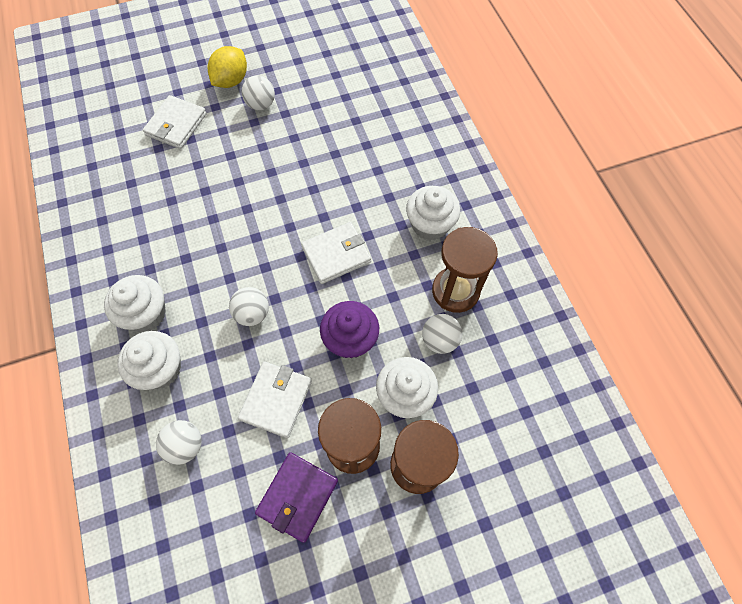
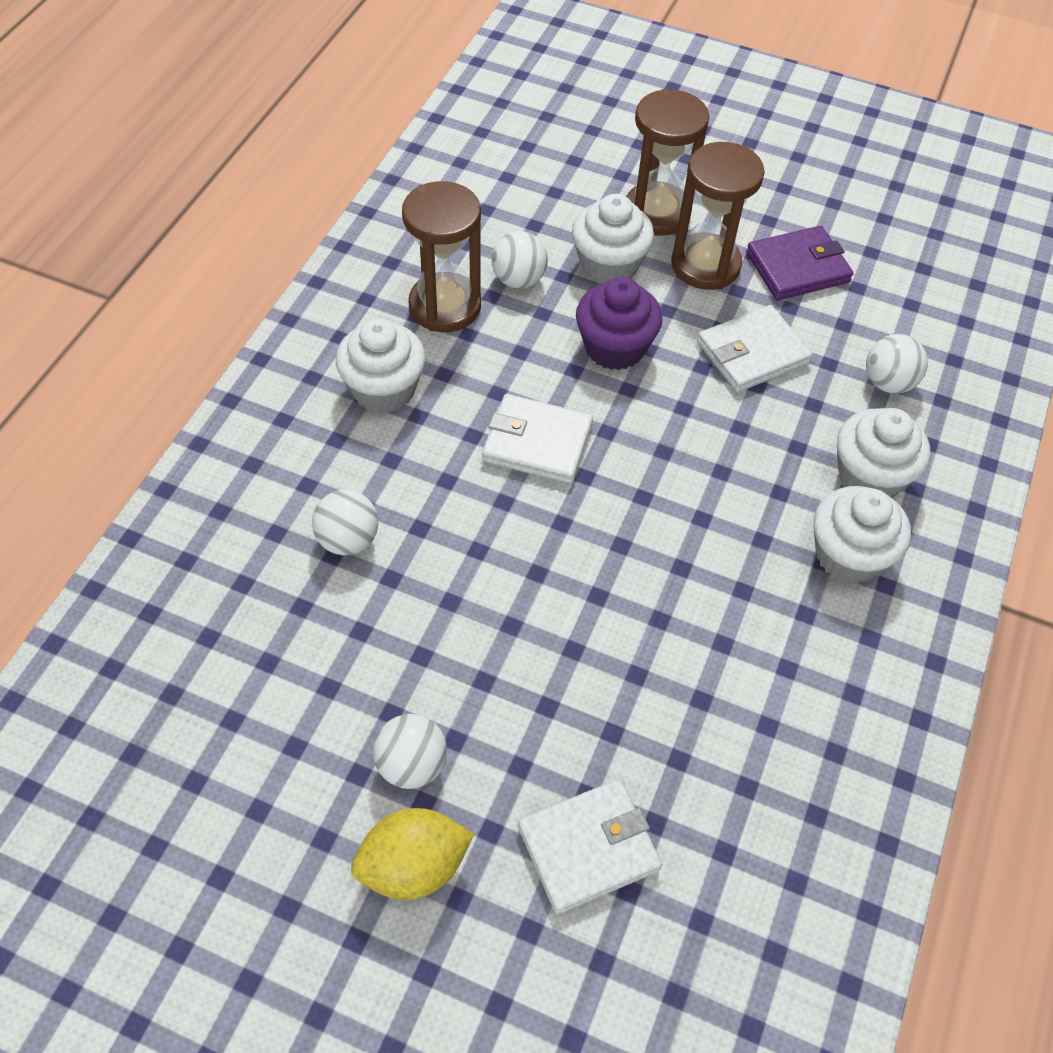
camera: 140 degrees left, 10 degrees down
(252, 313) = (706, 454): white ball -> white ball (348, 540)

